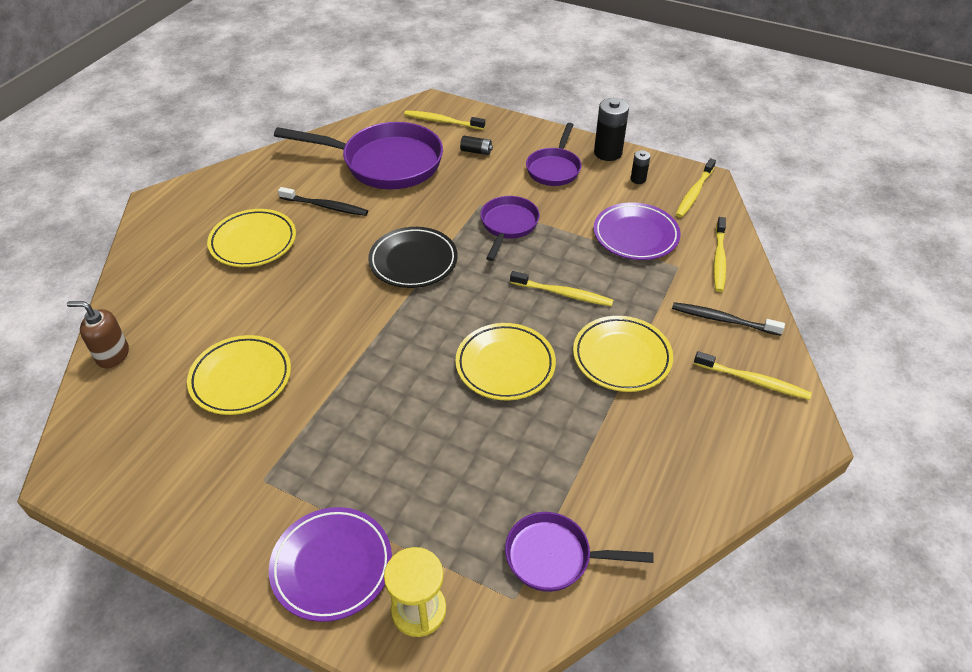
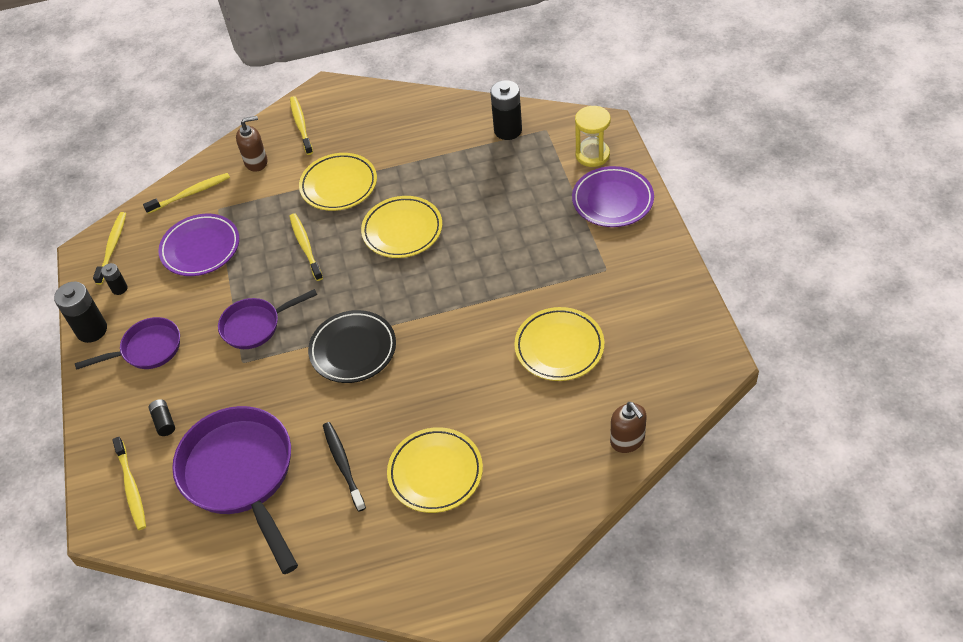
camera: 125 degrees left, 5 degrees up
(555, 557) = (508, 130): purple pan -> black battery
(694, 193) = (112, 247): yellow toothbrush -> yellow toothbrush turned 75 degrees counterclockwise
(722, 320) = (256, 162): black toothbrush -> brown soap dispenser

